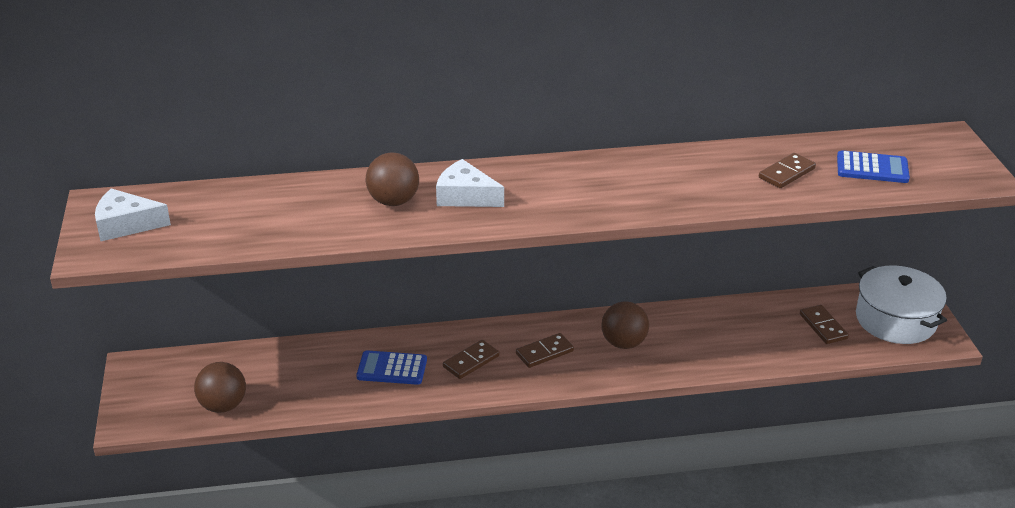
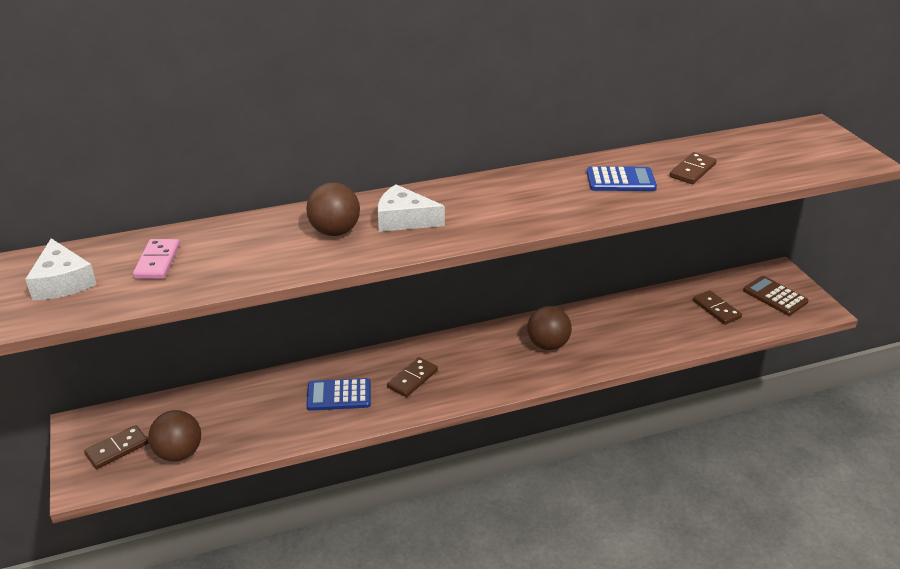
camera: 10 degrees left, 0 degrees up
(126, 224) = (62, 282): white cheese -> white cheese turned 105 degrees counterclockwise
(217, 214) = (157, 261): none -> pink domino
(544, 352) = (478, 362): brown domino -> brown domino (117, 449)
(872, 168) = (764, 159): blue calculator -> blue calculator (620, 180)
(895, 320) = (775, 296): white pot -> brown calculator

